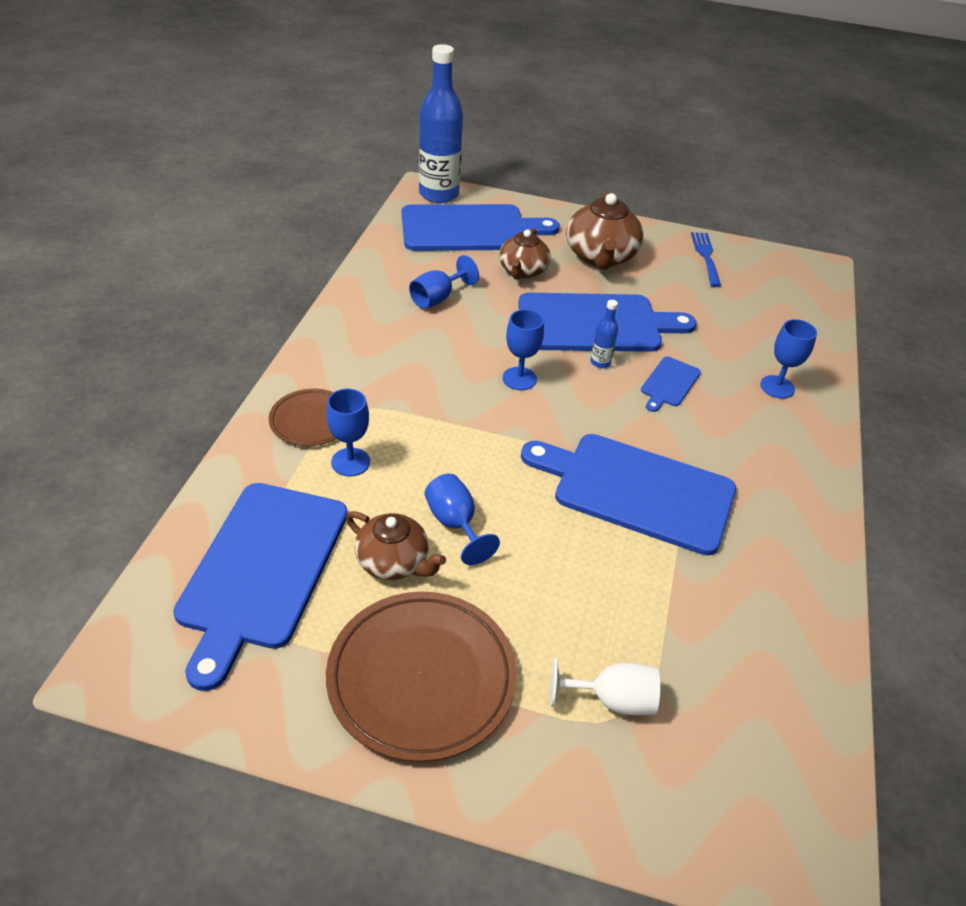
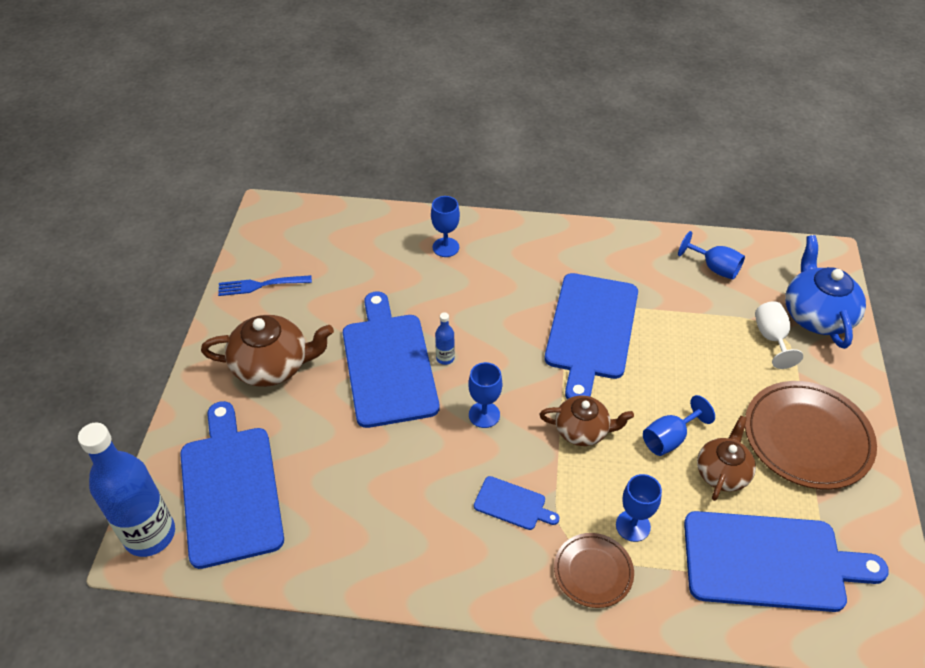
camera: 95 degrees left, 5 degrees up
(437, 298) = (374, 499): blue goblet -> blue goblet (714, 268)
(522, 271) = (309, 429): brown teapot -> brown teapot (582, 430)
(660, 790) = (816, 315): none -> blue teapot
(669, 383) = (460, 312): blue cutting board -> blue cutting board (512, 504)

